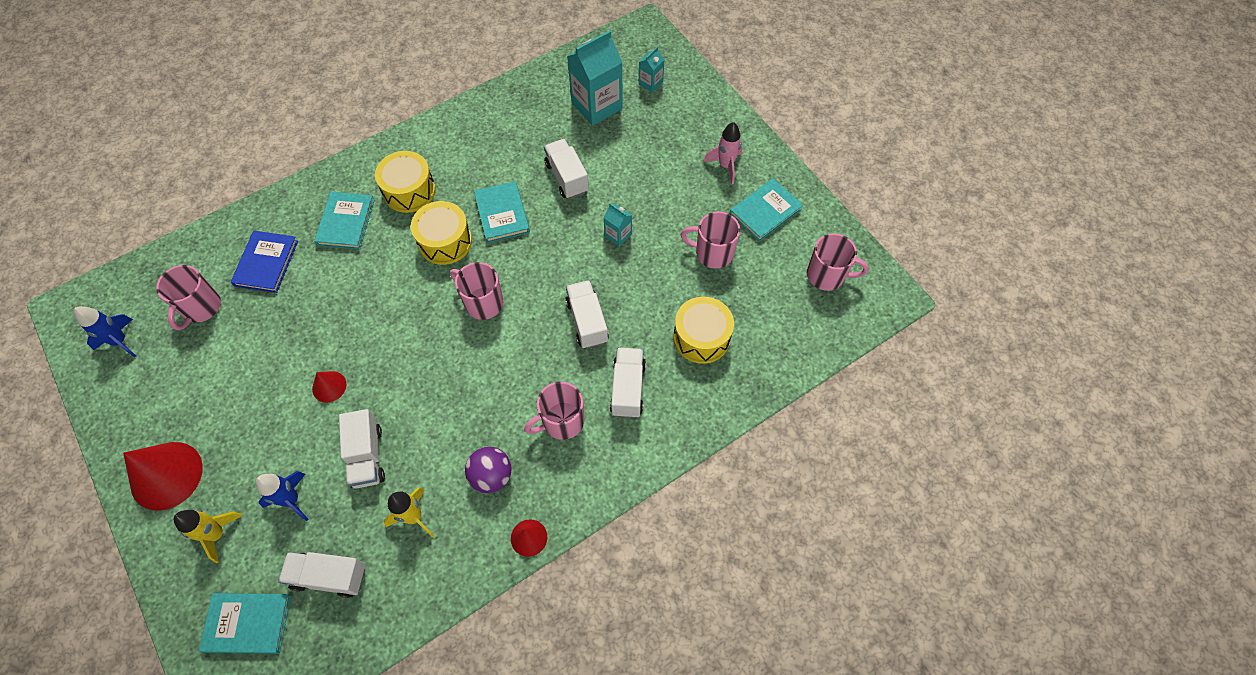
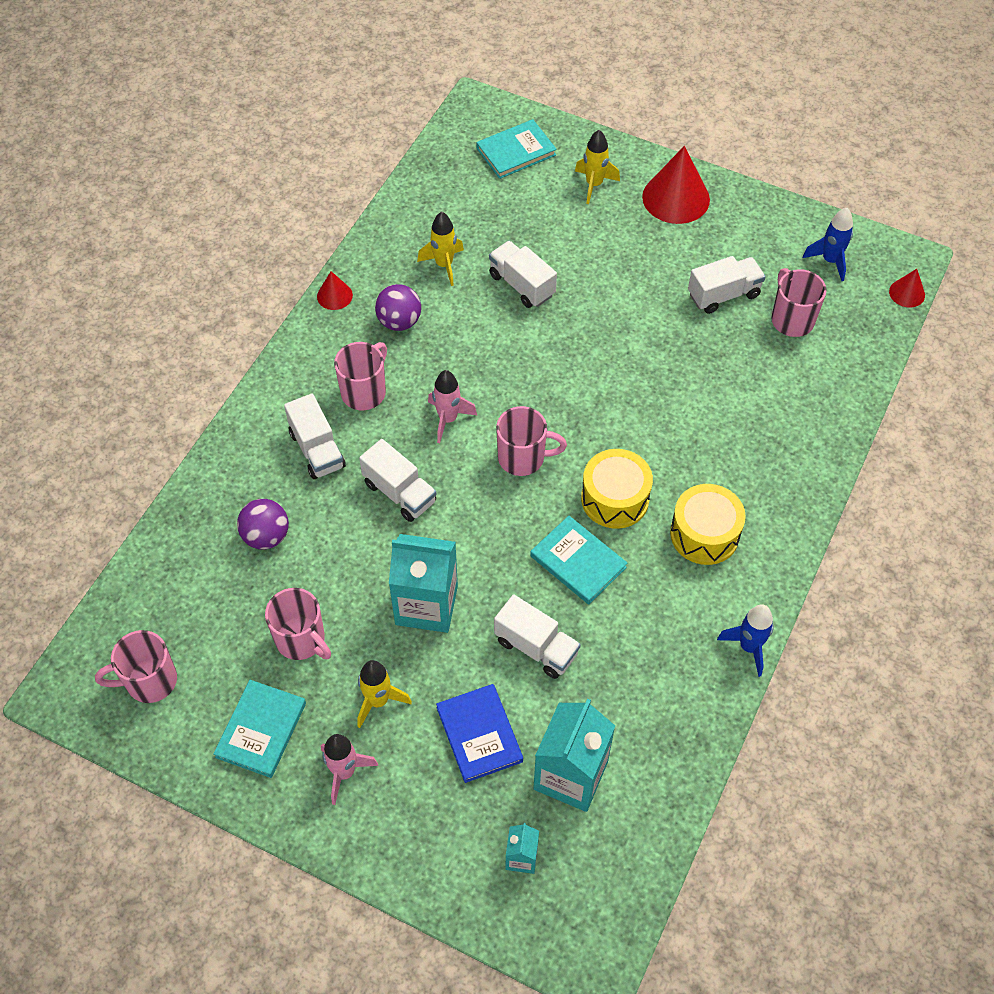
camera: 150 degrees right, 5 degrees down
(266, 263) = (775, 386): blue book -> blue book (479, 734)
(291, 500) = (557, 230): blue rocket -> blue rocket (749, 647)
(329, 386) = (605, 317): red cone -> red cone (907, 293)
(329, 576) = (480, 201): white truck -> white truck (723, 294)
(346, 222) = (738, 465): turquoise book -> none
(514, 362) = (448, 419): none -> pink rocket
(618, 235) = (426, 605): turquoise carton -> turquoise carton, size x2.05
(683, 194) = (378, 701): none -> yellow rocket
(701, 337) = (266, 536): yellow drum -> purple ball
(712, 253) = (301, 640): pink mug -> pink mug turned 60 degrees clockwise

